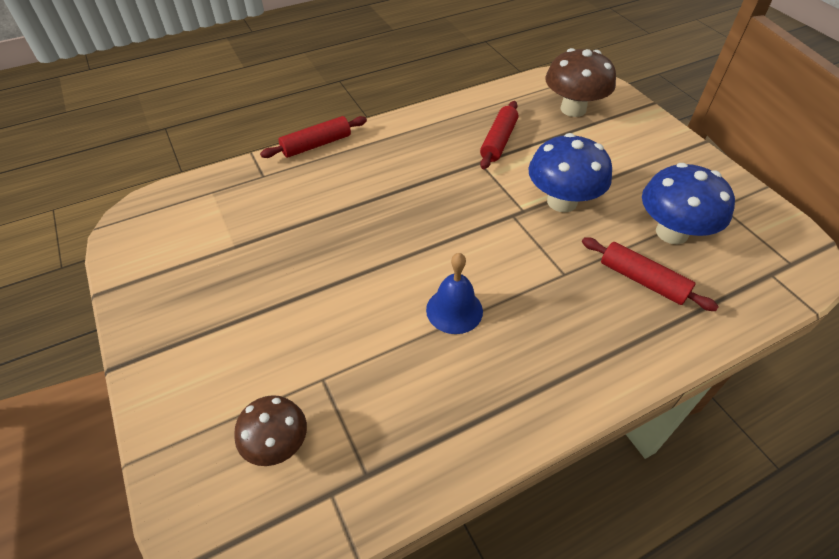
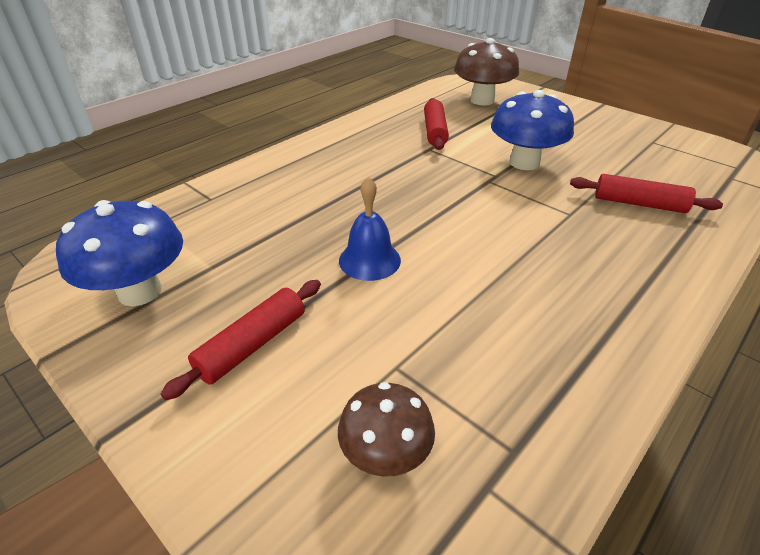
camera: 20 degrees left, 10 degrees down
(316, 145) = (255, 163): red rolling pin -> red rolling pin (252, 344)
(454, 310) = (492, 266): blue bell -> blue bell (369, 260)
(672, 232) = (632, 166): blue mushroom -> blue mushroom (140, 291)

